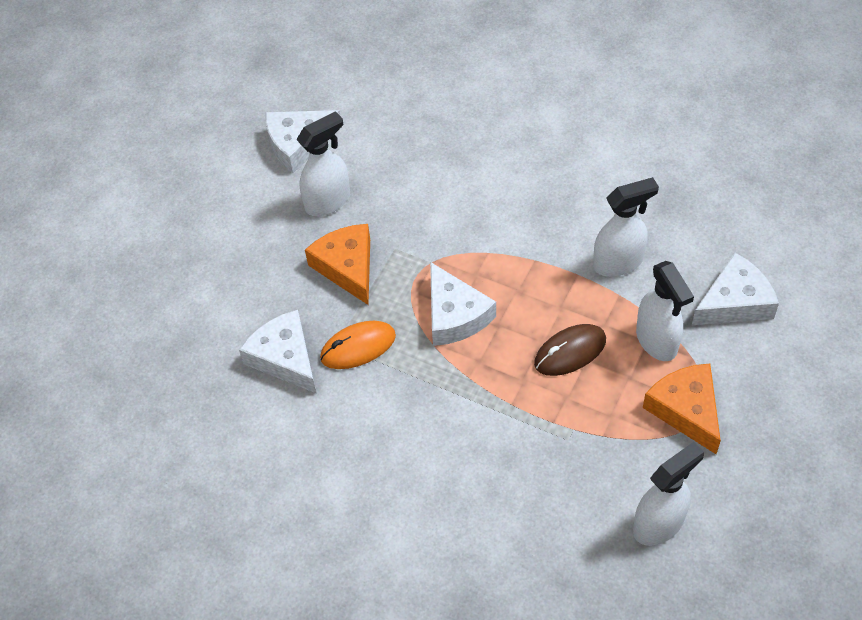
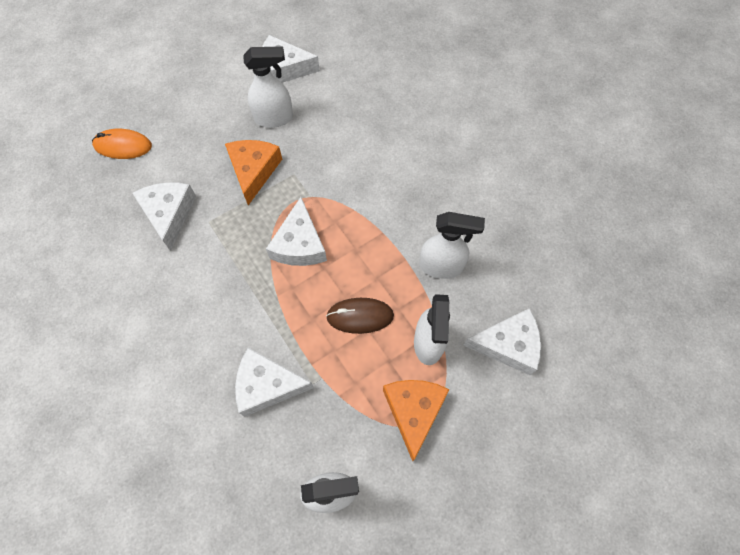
camera: 25 degrees right, 10 degrees up
(358, 347) = (220, 232): orange mouse -> orange mouse (123, 146)
(523, 465) = (267, 385): none -> white cheese

